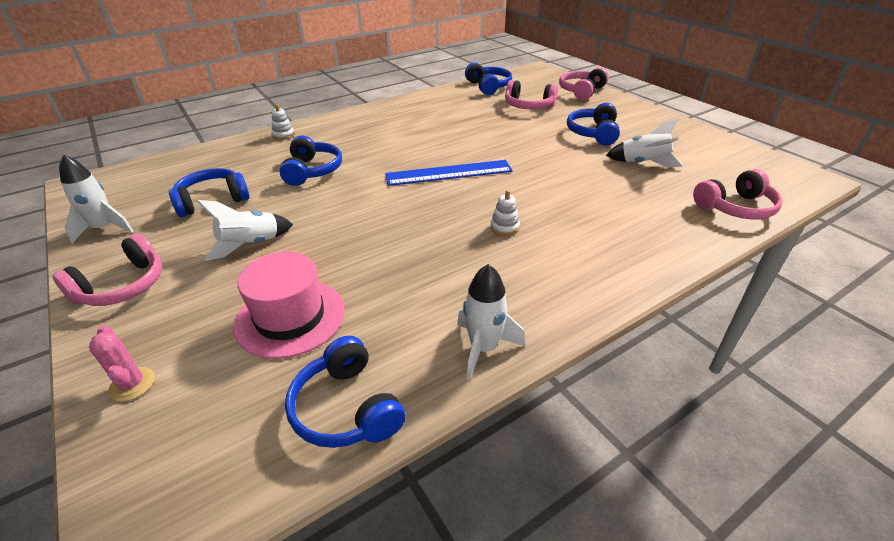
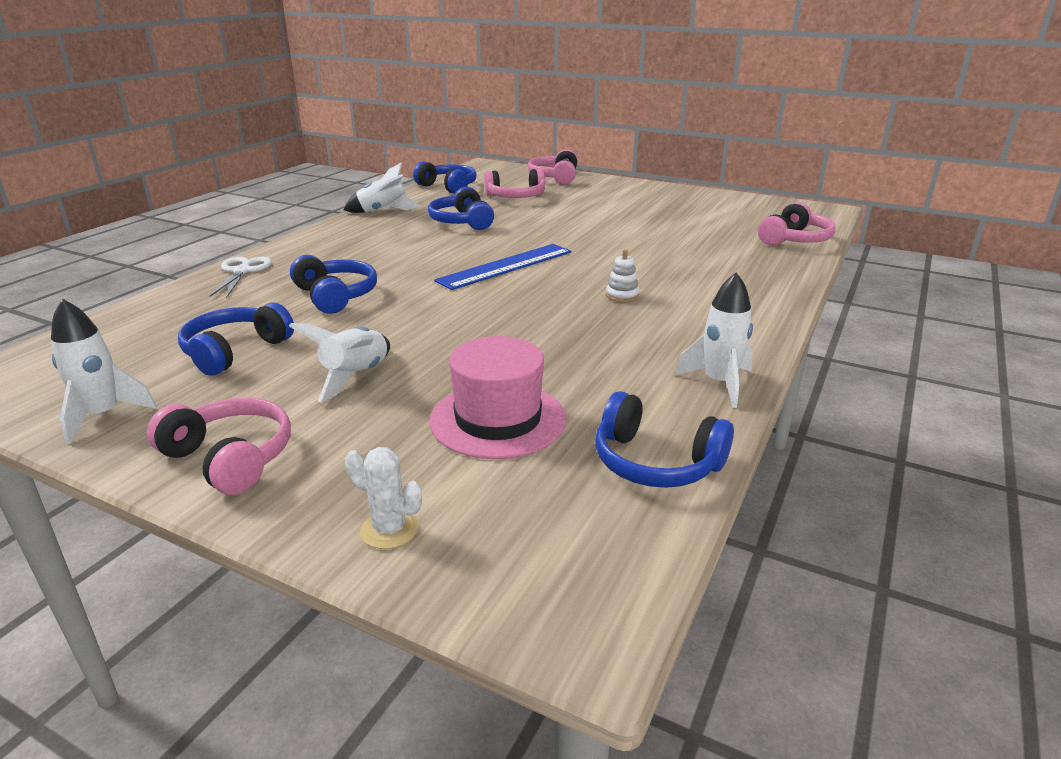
camera: 30 degrees left, 10 degrees down
(123, 286) = (230, 458): pink headphones -> pink headphones turned 60 degrees counterclockwise
(132, 384) = (389, 530): pink cactus -> white cactus
(283, 135) = (242, 271): white stacking toy -> white scissors
(593, 133) = (610, 209): blue headphones -> blue headphones (462, 222)
(643, 163) = (684, 223): white rocket -> white rocket (383, 211)

